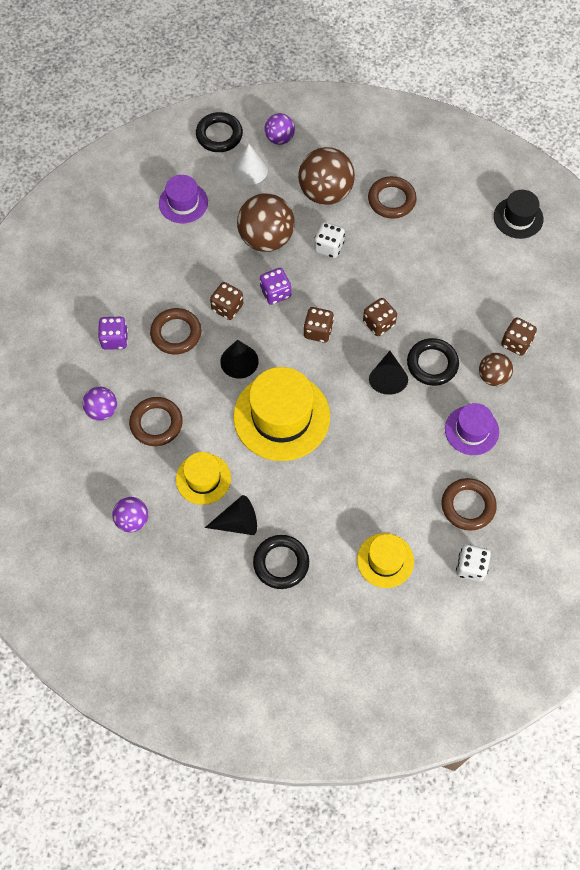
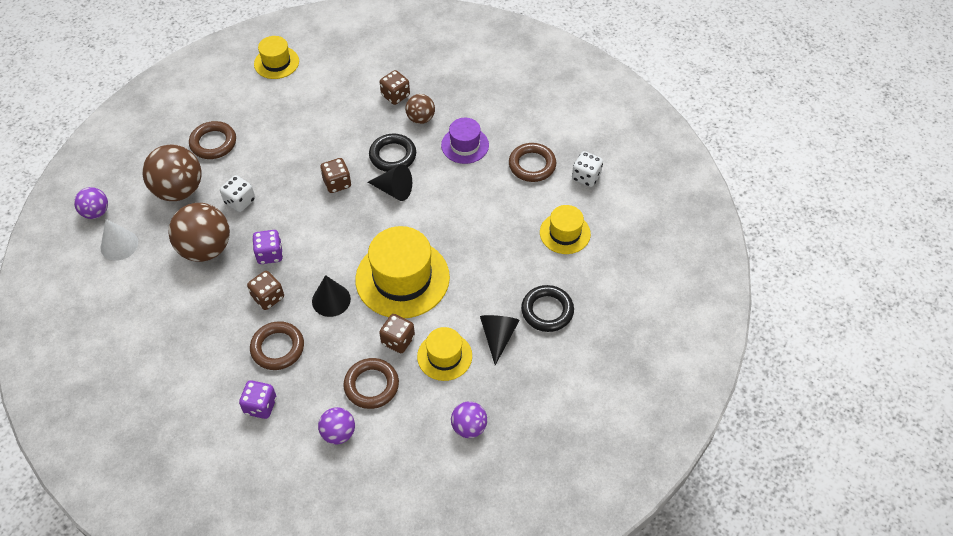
camera: 75 degrees left, 10 degrees down
(183, 203) = (127, 311): purple hat -> none
(219, 135) = (62, 262): black ring -> none
(318, 331) = (325, 230): brown dice -> brown dice (398, 340)
(518, 218) = (276, 62): black hat -> yellow hat

